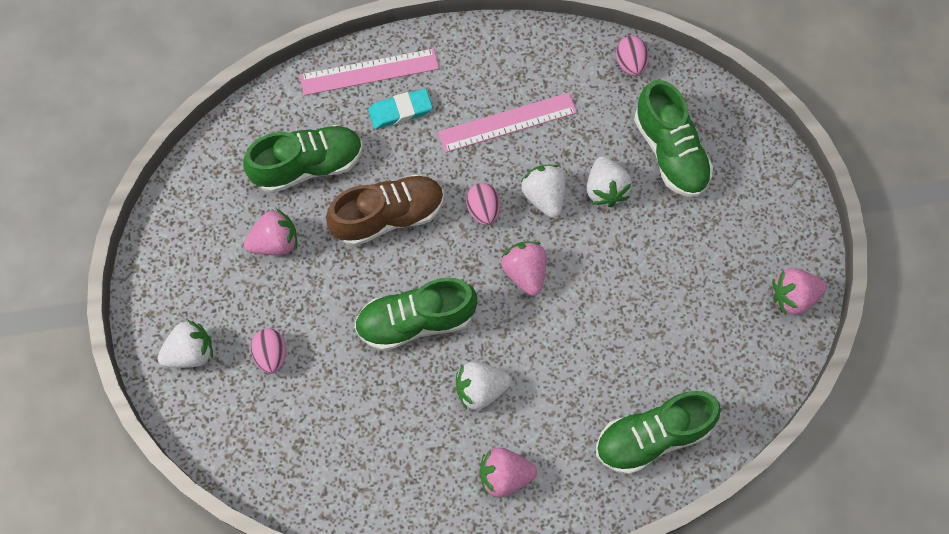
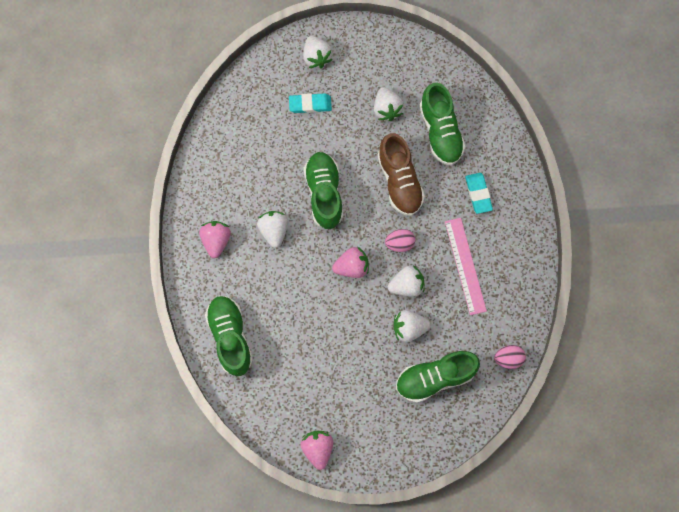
camera: 95 degrees right, 5 degrees up
(271, 355) = (310, 104): pink egg -> turquoise eraser
(275, 242) = (386, 109): pink strawberry -> white strawberry
(369, 72) = (510, 175): pink ruler -> none

